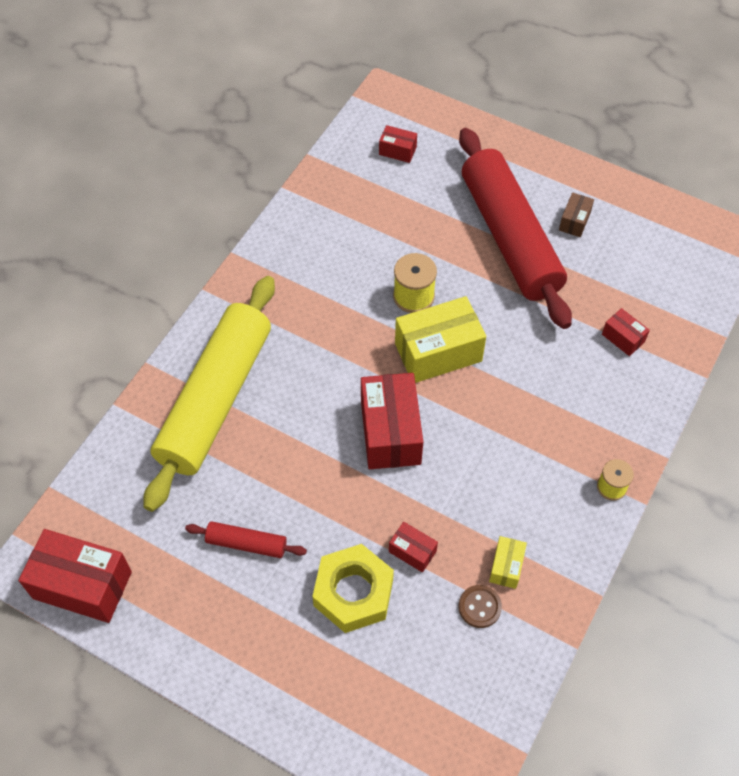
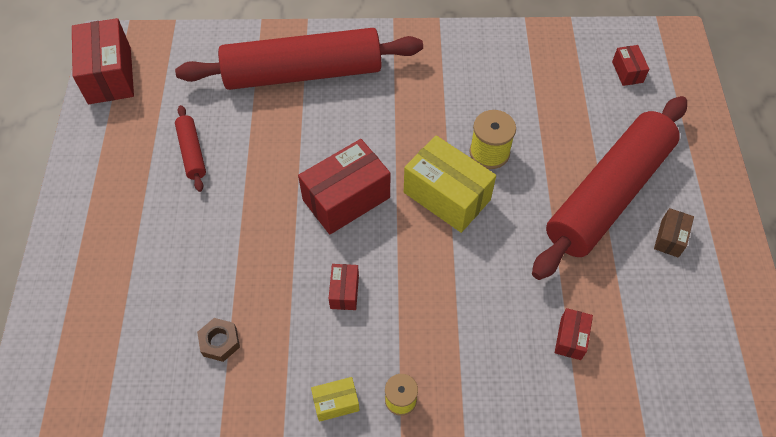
camera: 60 degrees right, 0 degrees up
(215, 399) = (302, 73): yellow rolling pin -> red rolling pin
(353, 593) = (186, 242): yellow nut -> none
(412, 551) = (245, 267): red box -> red box (344, 292)
(479, 607) = (220, 342): brown button -> brown nut
(506, 567) = (269, 346): yellow box -> yellow box (336, 403)
(574, 221) = (670, 238): brown box -> brown box turned 60 degrees counterclockwise

